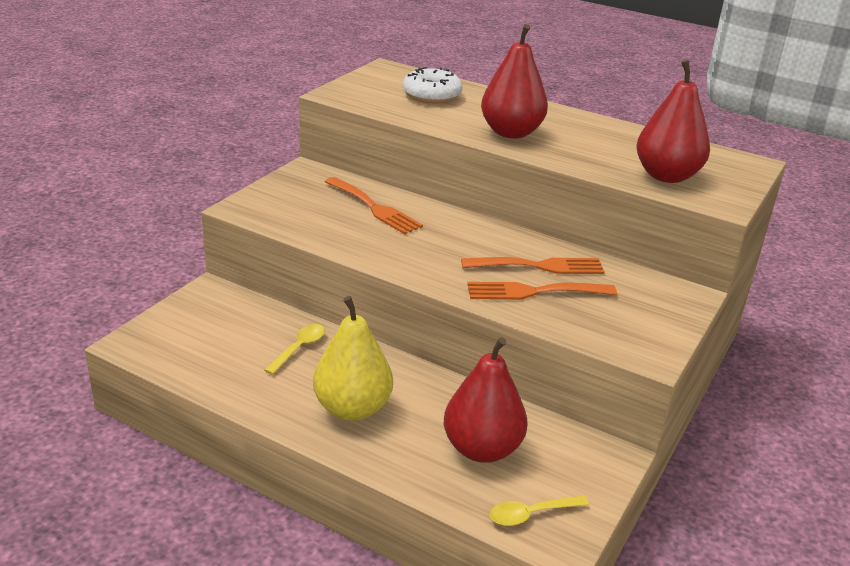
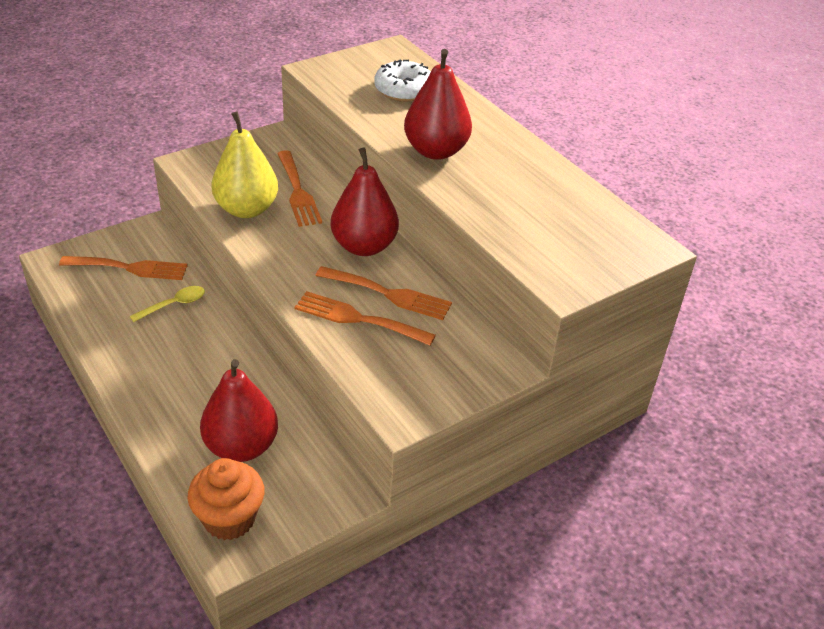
camera: 25 degrees right, 10 degrees up
(222, 329) = (130, 268): none -> orange fork
(352, 408) = (170, 373): yellow pear -> yellow pear (246, 209)
(531, 514) = (229, 519): yellow spoon -> orange cupcake
(666, 176) = (539, 239): red pear -> red pear (364, 246)

